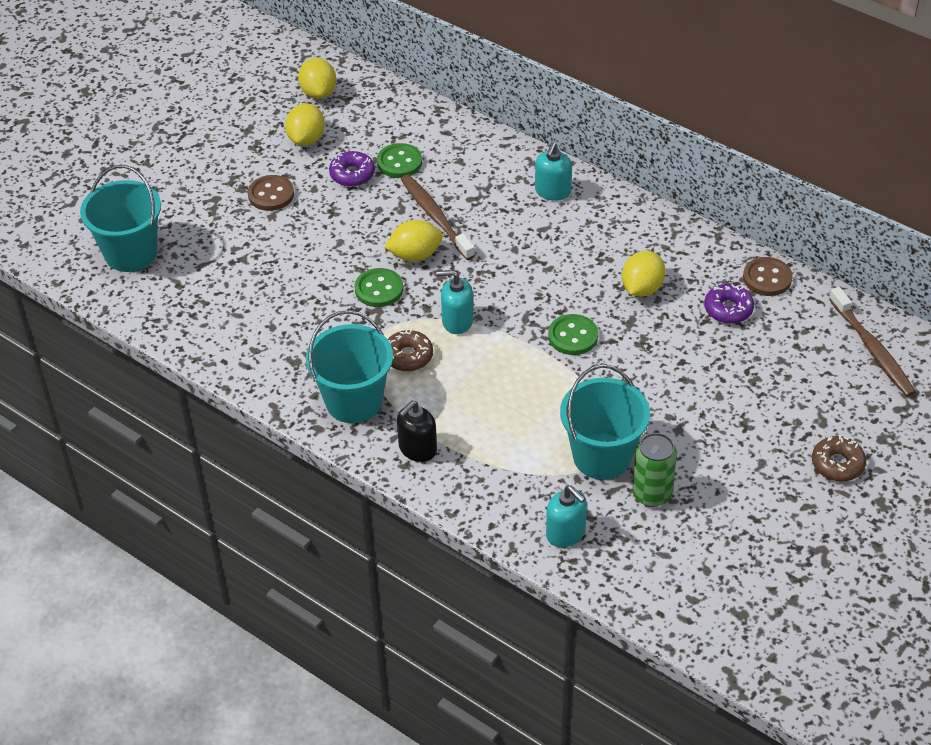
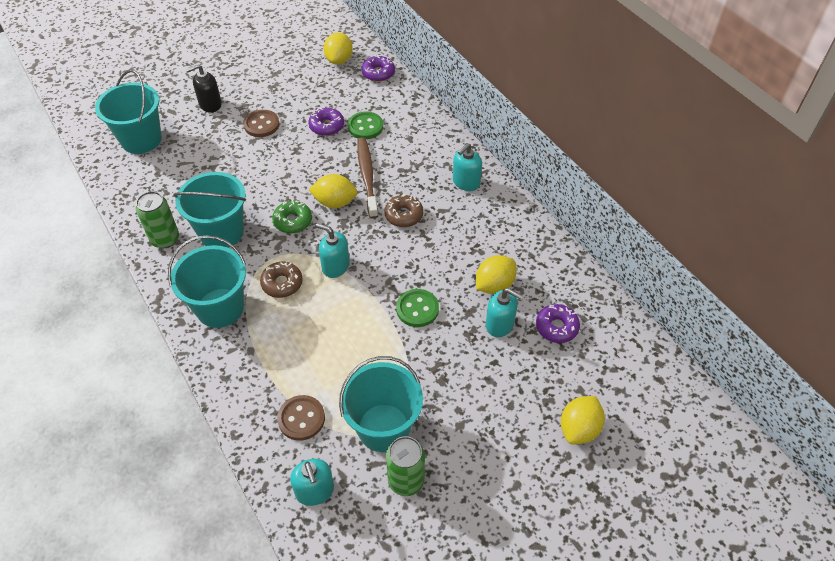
camera: 20 degrees right, 5 degrees up
(240, 352) = (165, 239): none -> green can
(302, 325) = (221, 232): none -> turquoise bucket
(306, 139) = (310, 91): yellow lemon -> yellow lemon (579, 428)
(377, 96) = (378, 73): none -> purple donut
(379, 289) = (293, 221): green button -> green donut
(417, 449) = (242, 366): black soap dispenser -> black soap dispenser (210, 104)
(668, 324) = (500, 324): none -> turquoise soap dispenser
(767, 278) = (603, 310): brown button -> brown button (301, 418)
(837, 464) = (584, 512): brown donut -> brown donut (404, 215)
(872, 349) = (666, 407): brown toothbrush -> none

